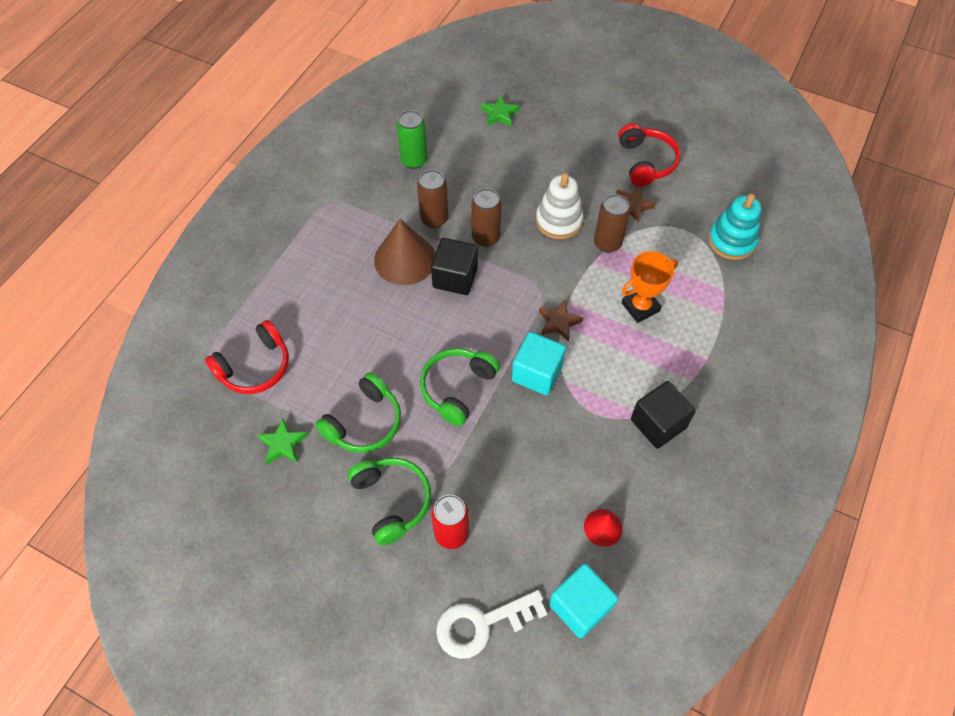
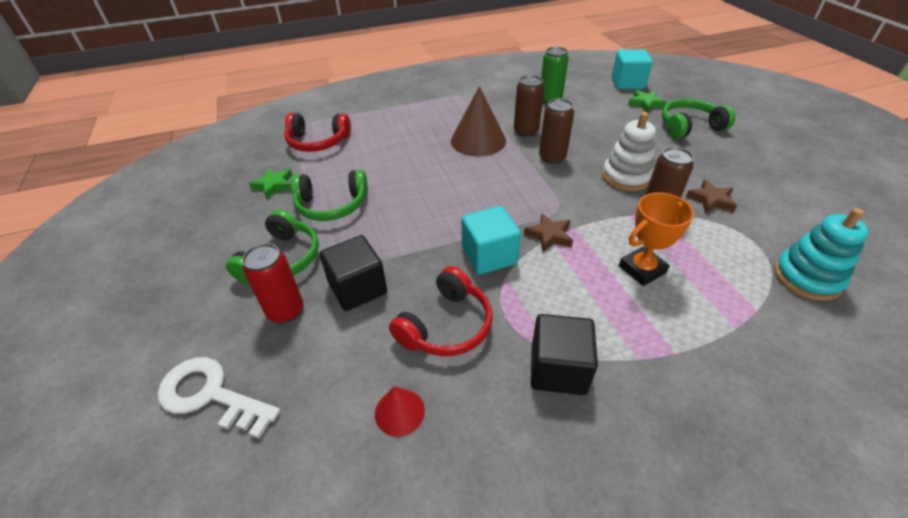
camera: 45 degrees right, 15 degrees down
(455, 277) = (500, 166): black cube -> black cube (358, 288)
(457, 388) = (416, 226): green headphones -> green headphones (689, 127)
(580, 606) = (293, 461): turquoise cube -> turquoise cube (627, 83)
(640, 307) = (642, 269): orange trophy -> orange trophy turned 45 degrees counterclockwise
(646, 162) = (757, 180): red headphones -> red headphones (446, 325)

